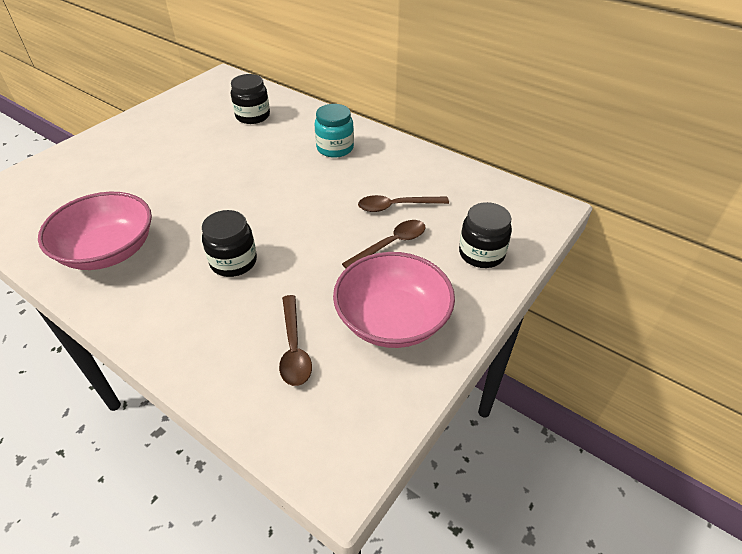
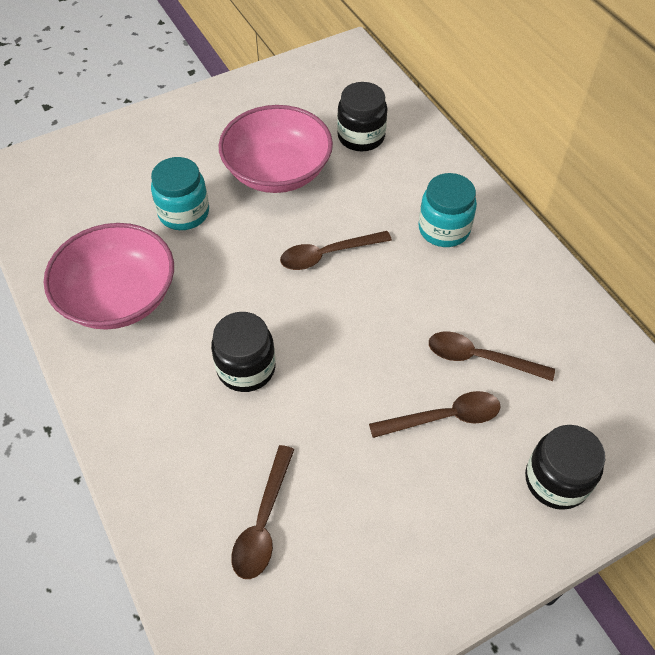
camera: 25 degrees right, 10 degrees up
(139, 188) = (184, 213): none -> turquoise jar
(262, 182) = (327, 255): none -> brown spoon
(392, 320) = (393, 533): pink bowl -> pink bowl (277, 171)

